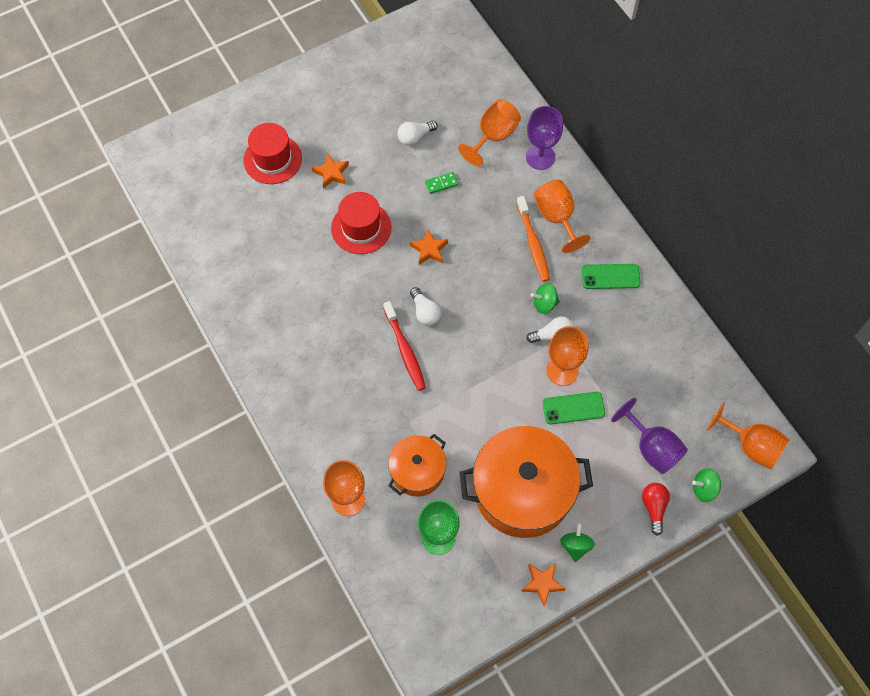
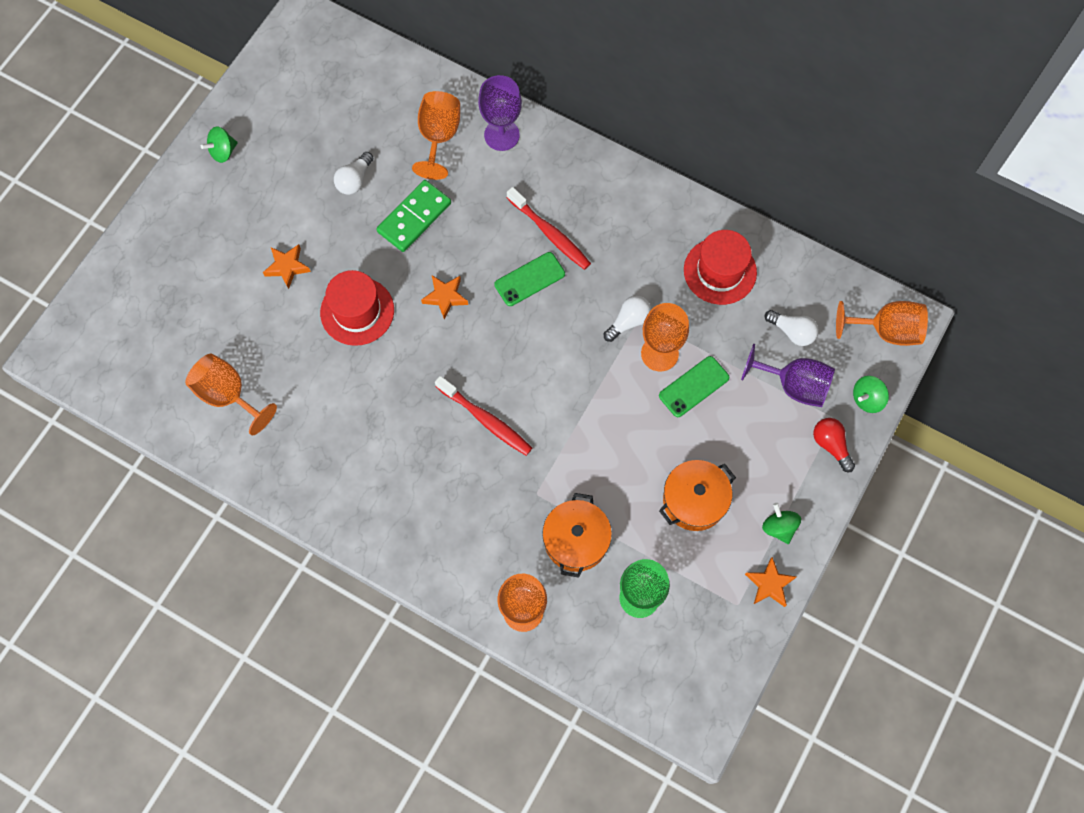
camera: 30 degrees left, 5 degrees up
(272, 159) = (211, 285): red hat -> red hat (720, 271)
(425, 312) = (482, 367): white light bulb -> white light bulb (792, 332)
(441, 184) = (414, 218): green domino -> green domino, size x1.98
(523, 490) = (694, 500): orange pot -> orange pot, size x0.56
(533, 243) = (550, 233): orange toothbrush -> red toothbrush
(544, 304) = (600, 292): green spinning top -> green spinning top (223, 152)
(557, 218) = (558, 193): orange goblet -> orange goblet (228, 395)
(610, 276) = (649, 228): green phone -> green phone (529, 279)

